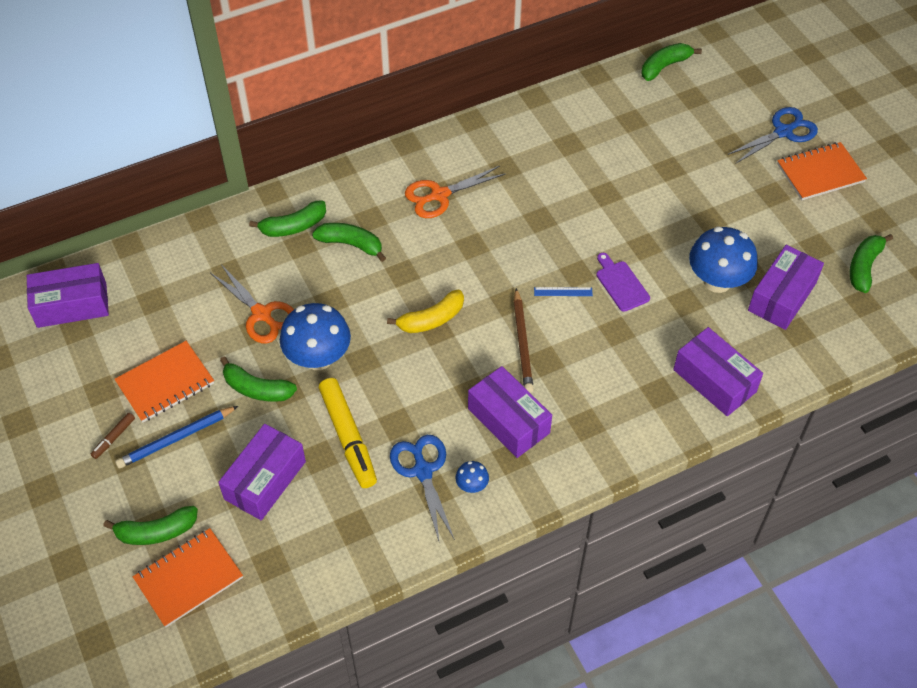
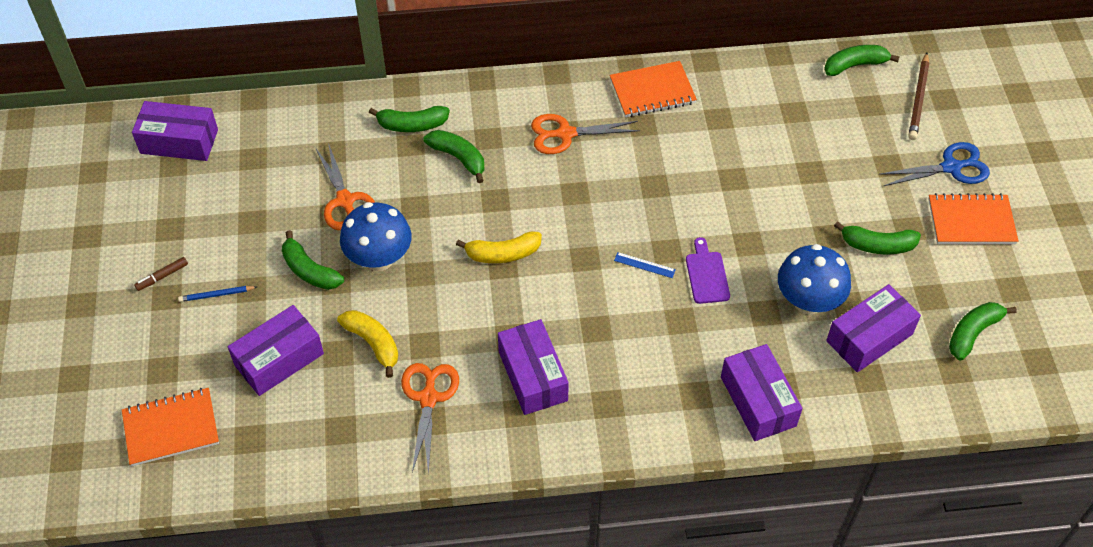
camera: 20 degrees right, 0 degrees up
(156, 532) = (161, 375): green banana -> green banana (877, 245)
(165, 383) = (230, 240): orange notebook -> orange notebook (652, 91)
(176, 439) = (216, 295): blue pencil -> blue pencil, size x0.60
(348, 437) = (373, 343): yellow marker -> yellow banana
(423, 471) = (428, 398): blue scissors -> orange scissors
(472, 485) = (469, 427): blue mushroom -> none
(522, 343) = (581, 304): brown pencil -> brown pencil (918, 99)

